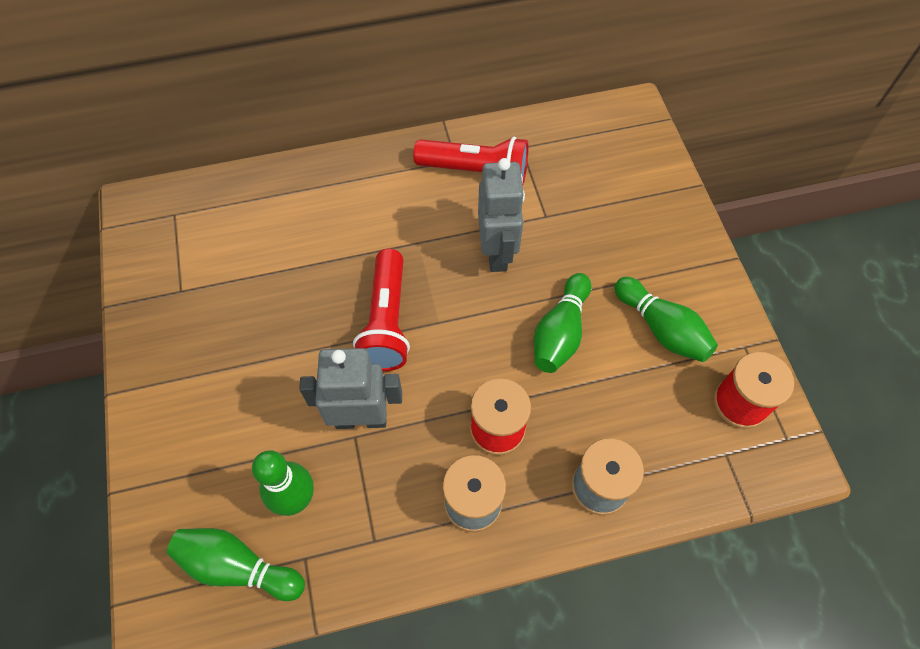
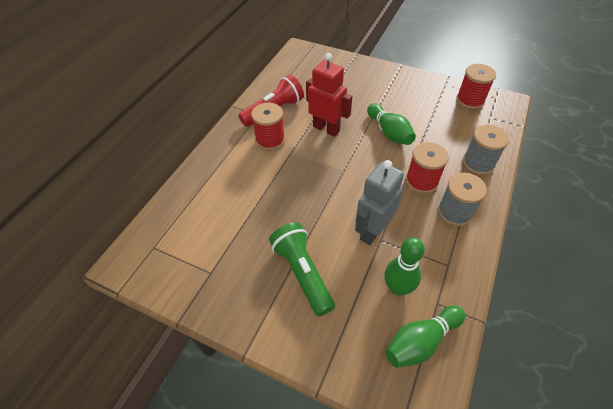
camera: 50 degrees left, 10 degrees down
(243, 381) = (302, 273): none -> green flashlight
(386, 322) = (325, 190): red flashlight -> none
(420, 205) = (270, 140): none -> red spool
(497, 252) = (326, 129): grey robot -> red robot
(662, 329) = (416, 101): green bowling pin -> none

